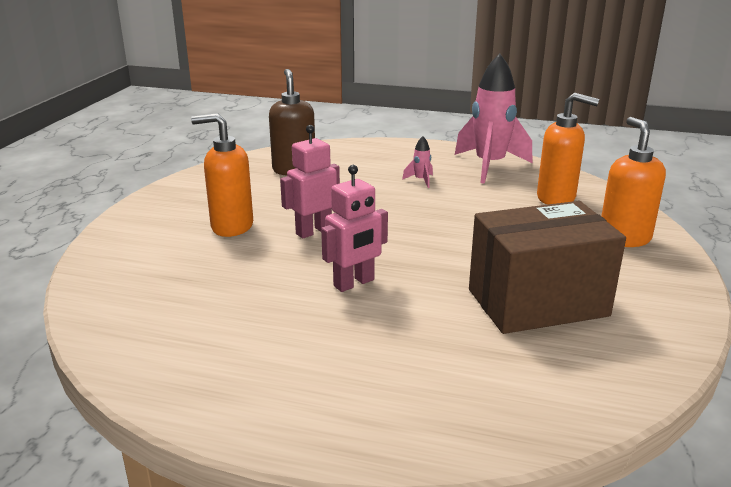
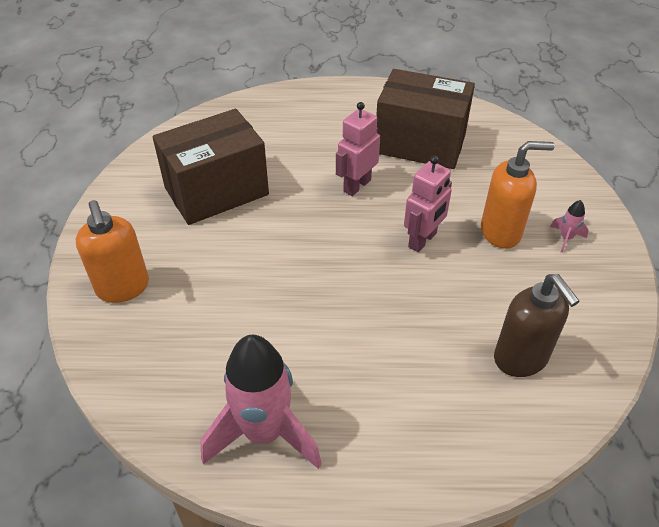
camera: 165 degrees right, 20 degrees up
(236, 317) = (420, 144): none -> brown box
(421, 180) = (350, 366): pink rocket -> pink rocket (566, 238)
(556, 198) = (179, 356): orange soap dispenser -> none

